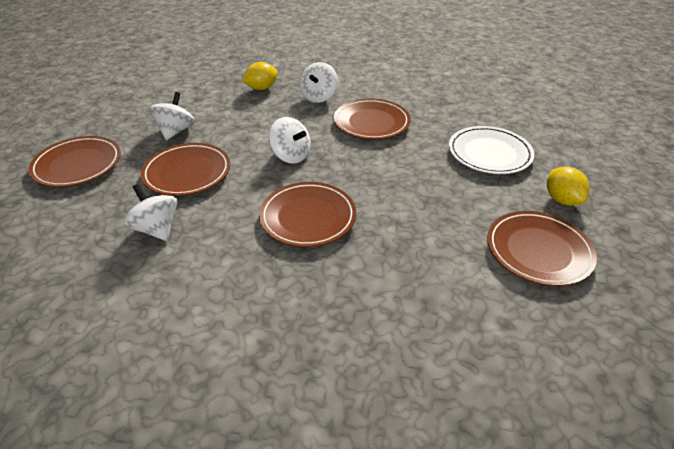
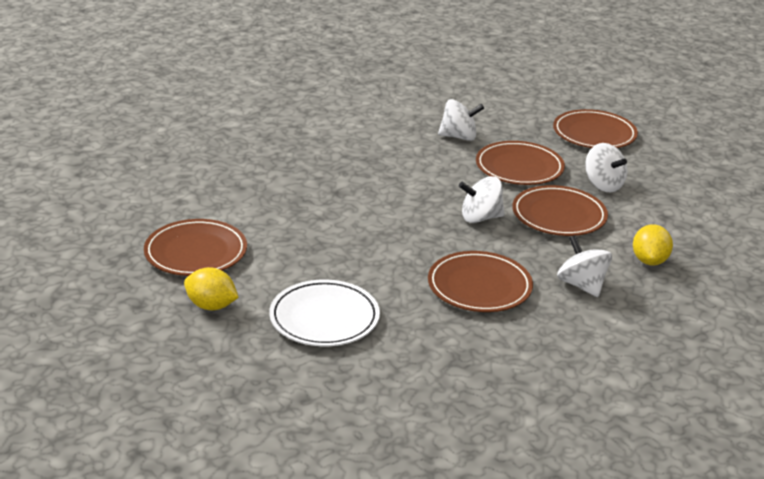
camera: 130 degrees right, 10 degrees down
(308, 217) = (384, 188): brown plate -> brown plate (559, 215)

